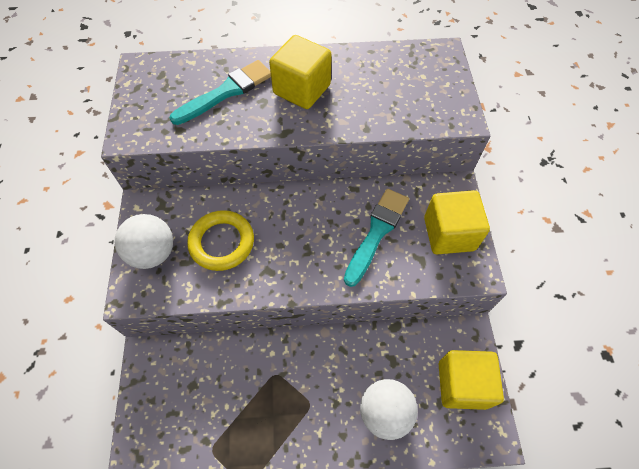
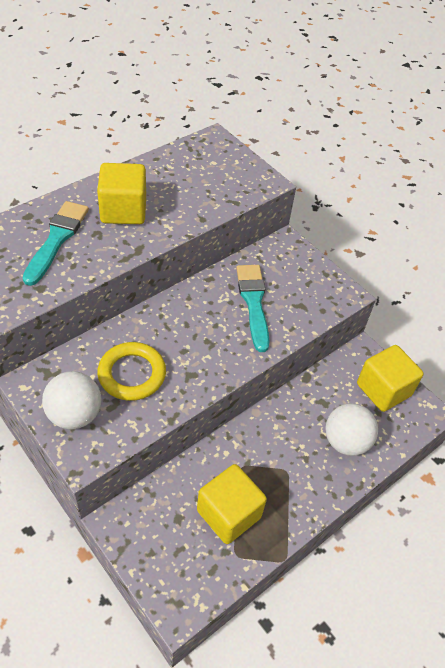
camera: 40 degrees left, 10 degrees down
(449, 234) = (307, 277): yellow cube -> yellow cube (229, 514)

